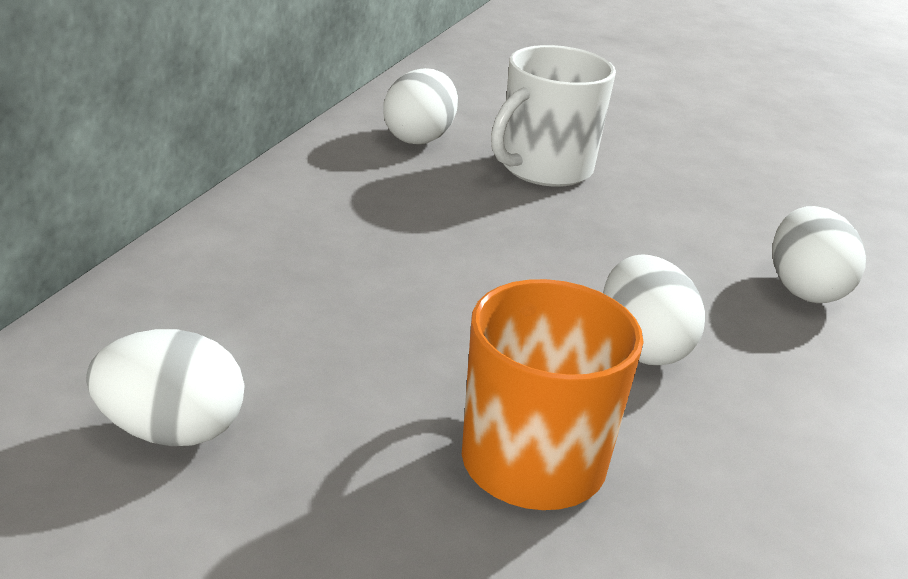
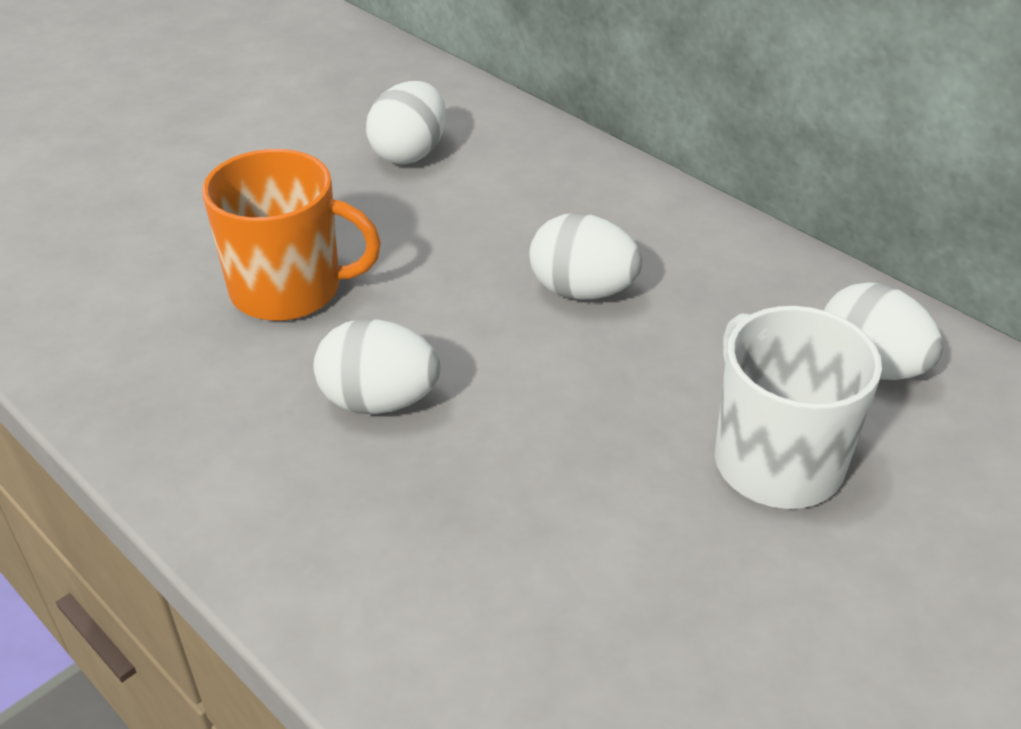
camera: 115 degrees right, 10 degrees up
(804, 289) = (412, 598): white egg -> white egg (582, 291)

